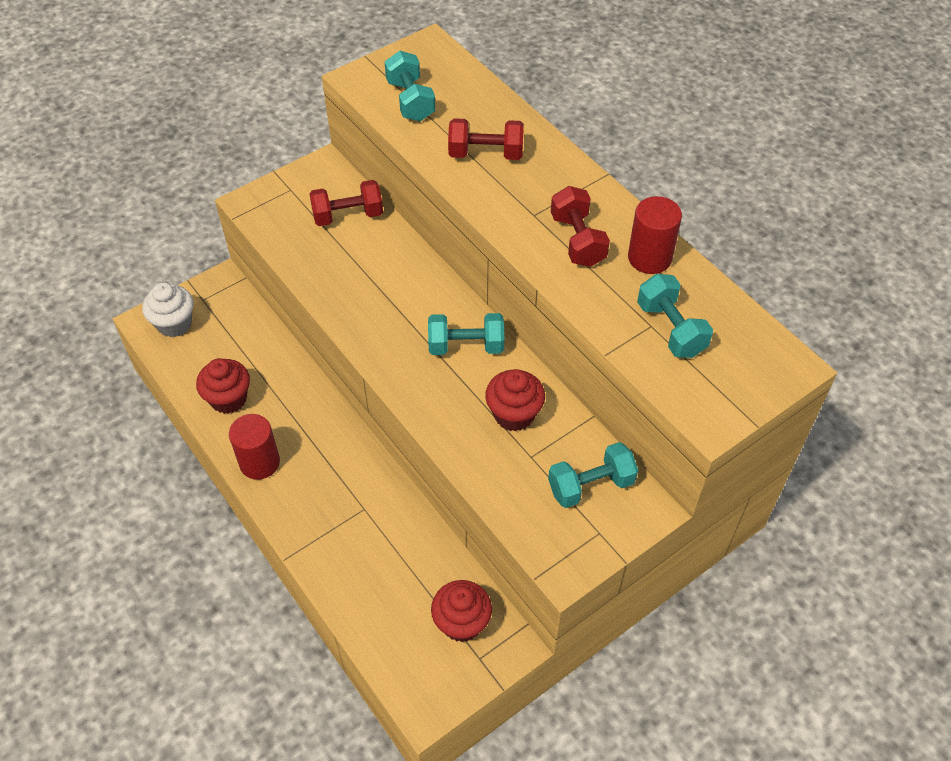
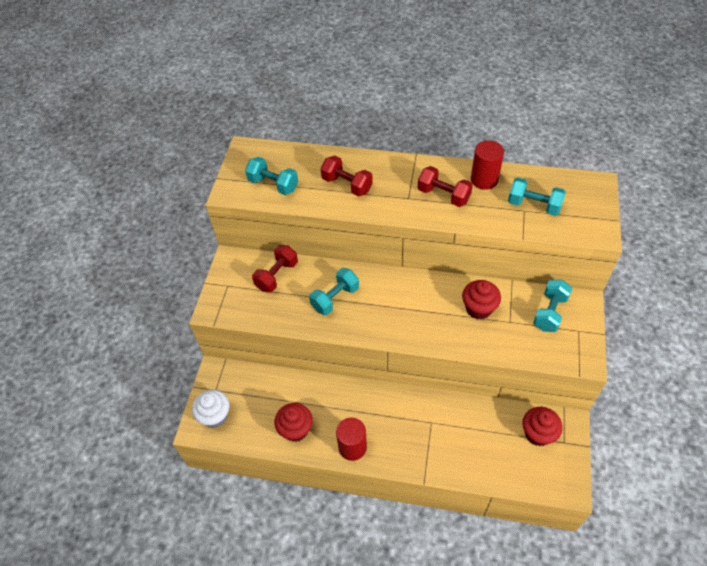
camera: 40 degrees left, 0 degrees up
(466, 346) = (417, 294): turquoise dumbbell -> turquoise dumbbell (335, 298)
(485, 154) = (347, 185): red dumbbell -> red dumbbell turned 75 degrees clockwise

